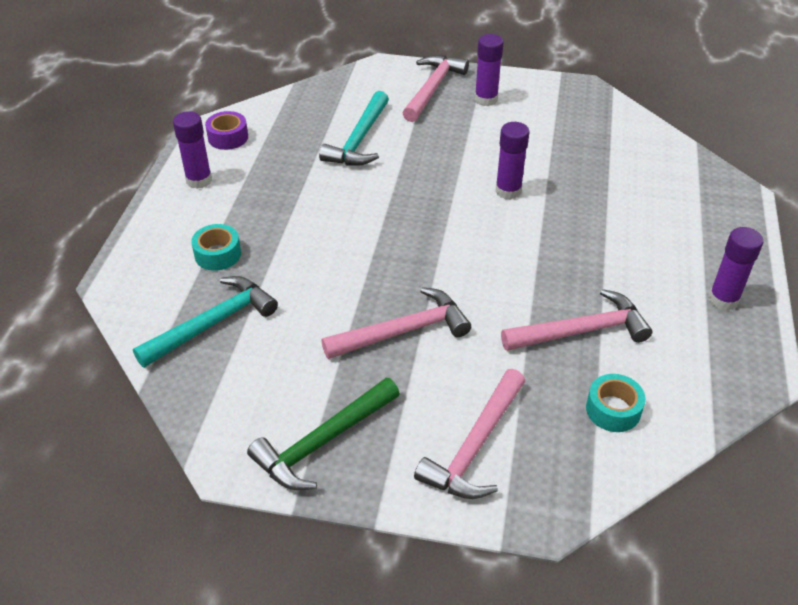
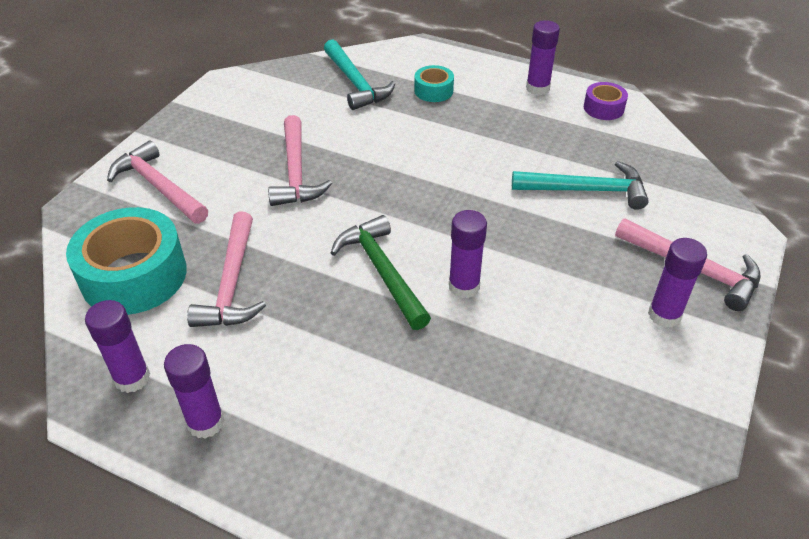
camera: 105 degrees right, 0 degrees up
(323, 442) = (214, 118): green hammer -> green hammer (382, 272)
(359, 140) = (586, 190): turquoise hammer -> turquoise hammer turned 150 degrees clockwise
(613, 410) = (134, 275): turquoise tape -> turquoise tape, size x2.04
(719, 360) = (132, 378): none -> purple glue stick

